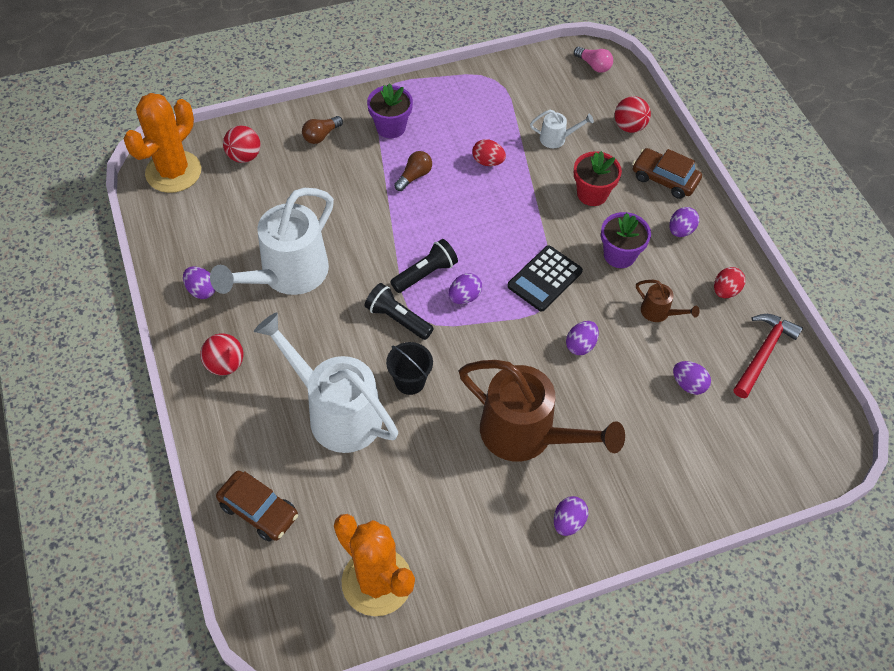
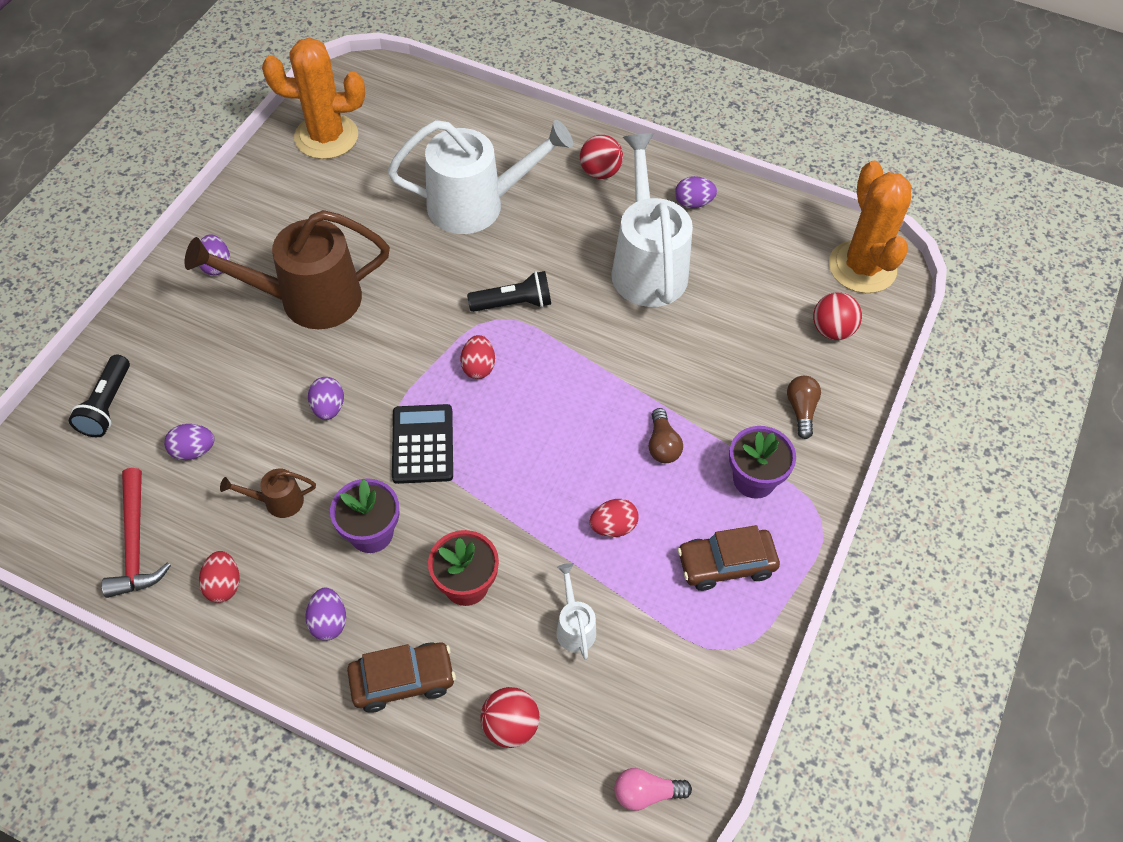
camera: 135 degrees right, 0 degrees up
(259, 510) = (455, 115): brown car -> brown car (726, 564)
(410, 381) = (446, 266): black bucket -> none
(425, 274) = (536, 359): black flashlight -> black flashlight (107, 405)
(464, 297) = (478, 367): purple egg -> red egg
(557, 139) = (574, 626): white watering can -> white watering can turned 120 degrees clockwise

